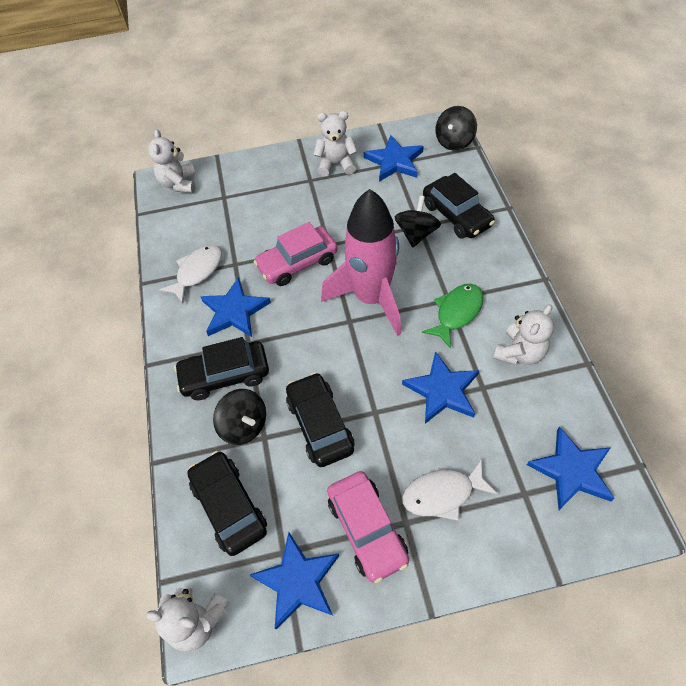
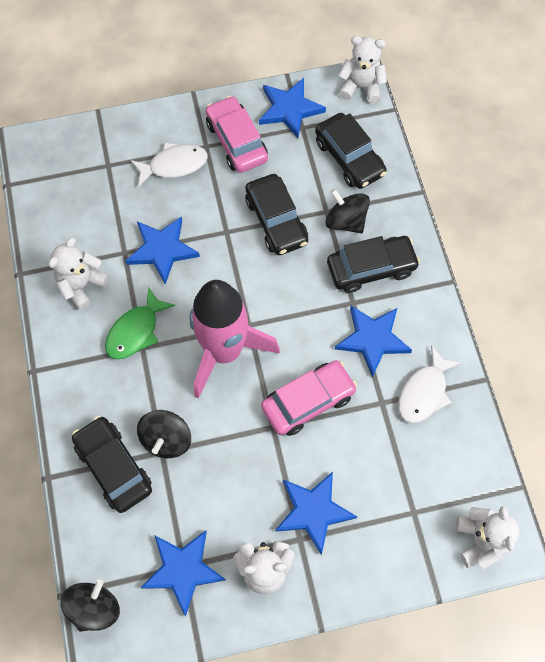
camera: 175 degrees right, 10 degrees up
(571, 471) = (65, 181): blue star -> blue star (313, 511)

